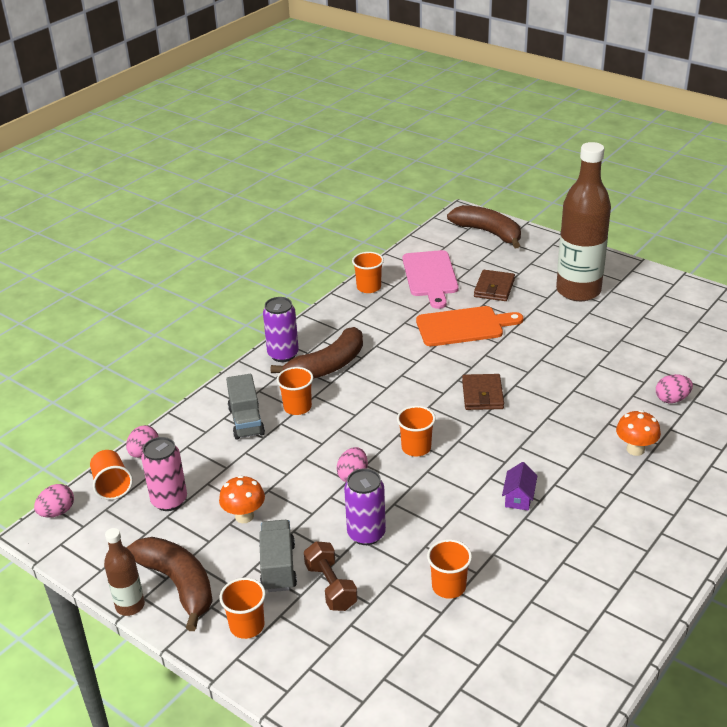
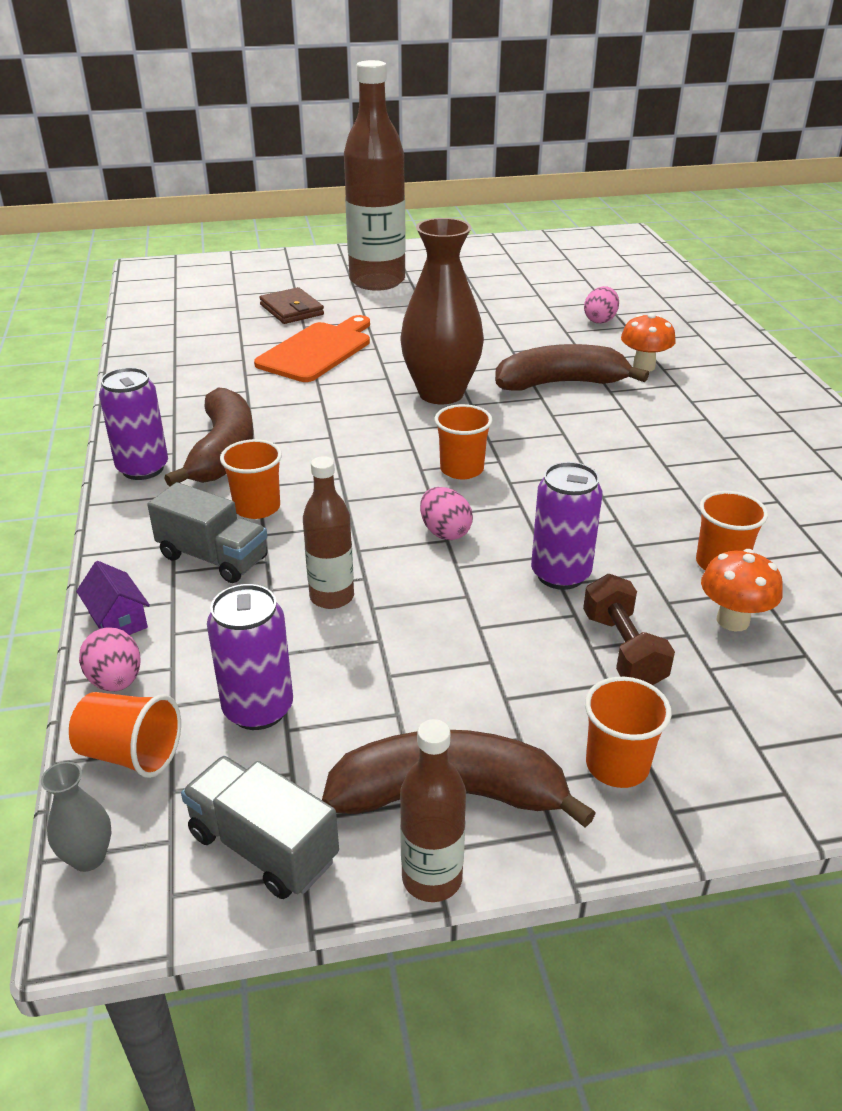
camera: 50 degrees left, 0 degrees up
(57, 512) = (88, 857): pink egg -> grey vase
(169, 500) = (258, 709): pink can -> purple can
(244, 516) = (394, 654): orange mushroom -> orange mushroom (732, 620)
(261, 473) = (332, 597): none -> brown bottle
(278, 567) = (533, 675): grey truck -> grey truck (263, 846)
(331, 587) = (623, 650): brown dumbbell -> brown dumbbell turned 60 degrees clockwise
(368, 287) = (145, 363): orange cup -> none
(430, 276) = (203, 327): pink cutting board -> none
(482, 395) = (441, 393): brown wallet -> brown vase
(488, 233) = (204, 272): brown banana -> brown banana (561, 383)
(519, 497) = (630, 453): purple house -> purple house (118, 620)

